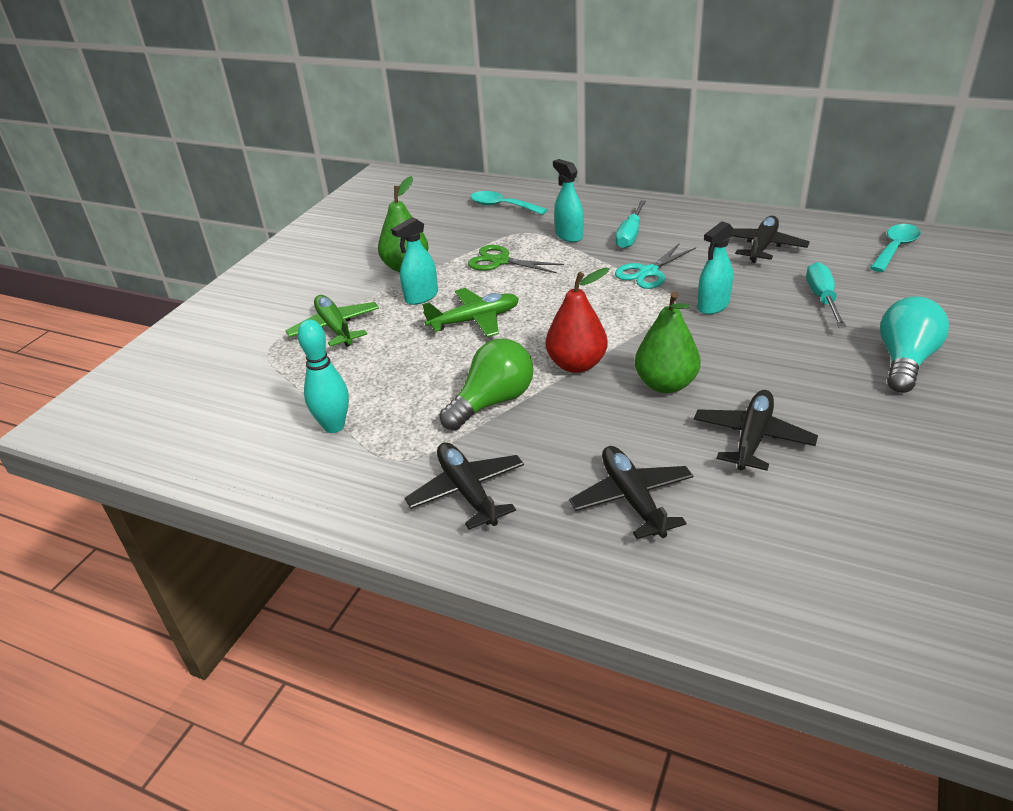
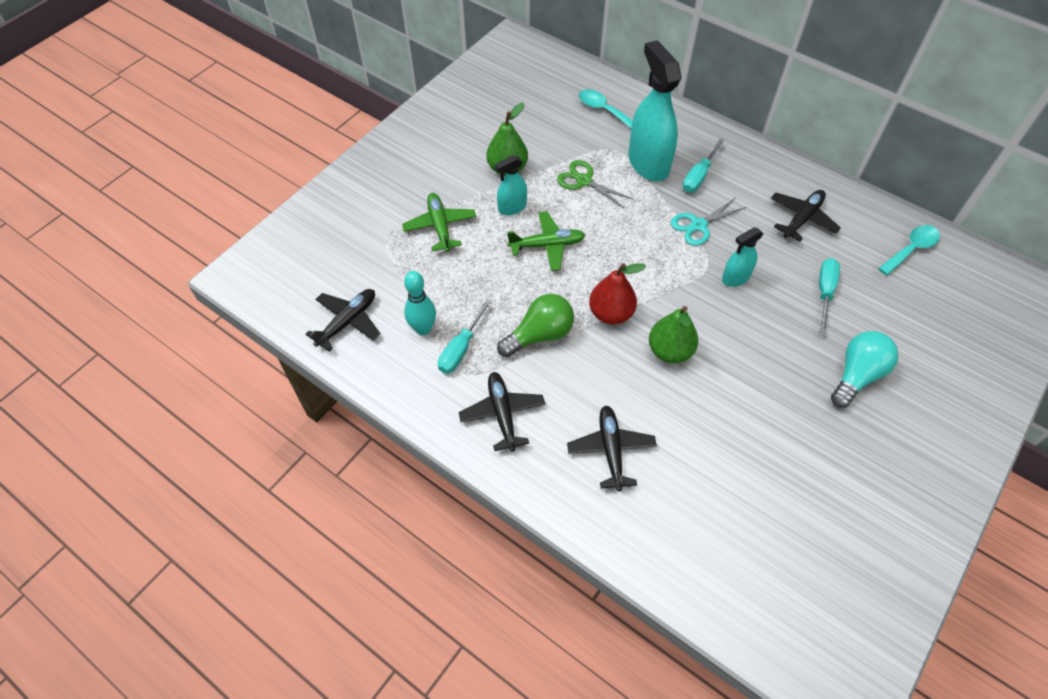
camera: 10 degrees right, 20 degrees up
(391, 435) = (461, 348): none -> turquoise screwdriver
(569, 236) = (648, 163): turquoise spray bottle -> turquoise spray bottle, size x1.93
(752, 438) = (713, 418): black plane -> black plane (348, 321)

